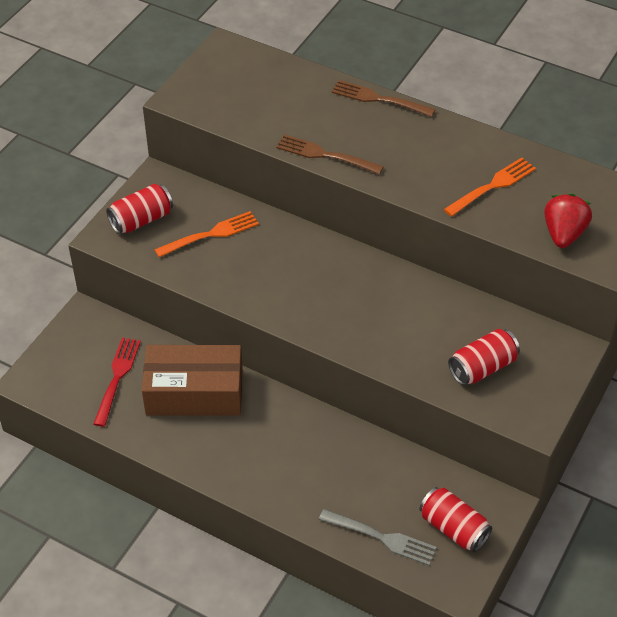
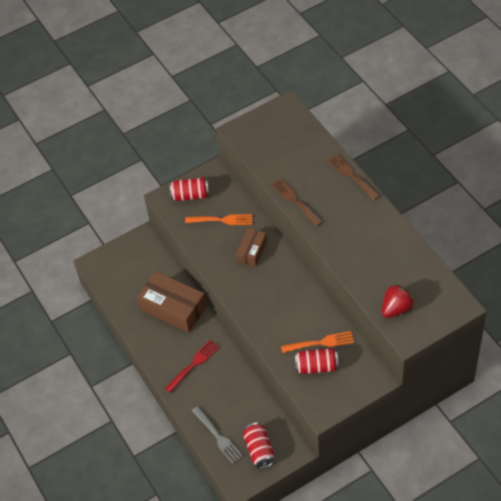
camera: 35 degrees right, 5 degrees up
(117, 378) = (139, 282): red fork -> red fork (193, 365)
(283, 257) = (252, 251): none -> brown box
(492, 186) = (377, 260): orange fork -> orange fork (320, 343)

